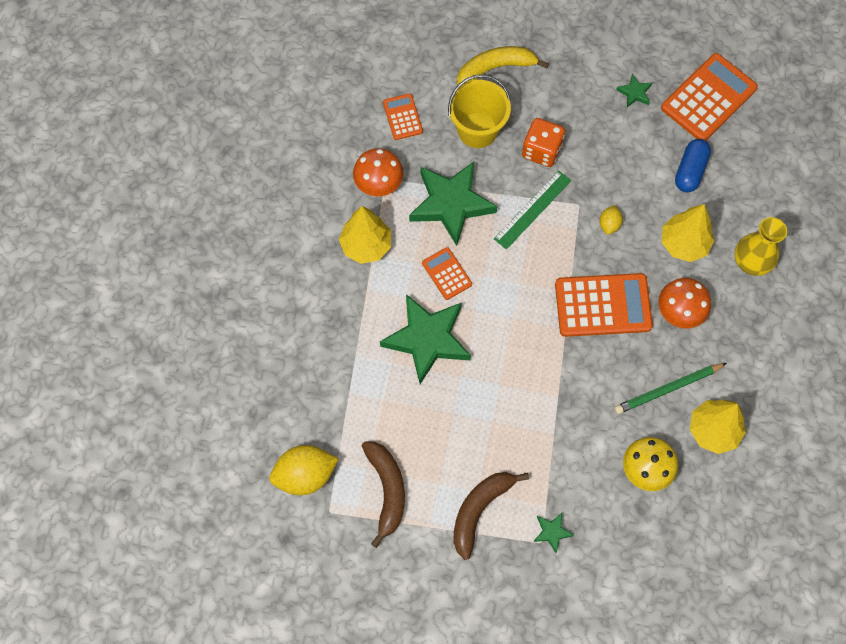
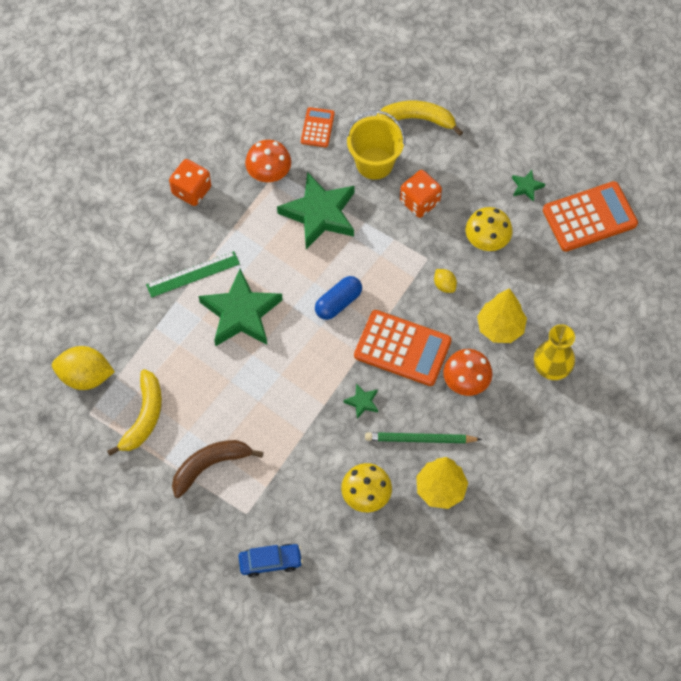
camera: 25 degrees right, 5 degrees down
(311, 234) = (191, 190): none -> orange dice
(366, 245) = (231, 218): yellow tree -> none
(387, 490) = (144, 417): brown banana -> yellow banana
(447, 273) = (285, 268): orange calculator -> none
(532, 209) = (385, 246): green ruler -> green ruler (193, 274)
(552, 532) = (259, 509): green star -> green star (362, 402)
(590, 581) = (270, 562): none -> blue car
(609, 224) = (444, 285): yellow lemon -> yellow lemon turned 75 degrees counterclockwise
(625, 161) = (487, 239): none -> yellow mushroom
(690, 171) = (539, 270): blue capsule -> blue capsule (338, 303)

